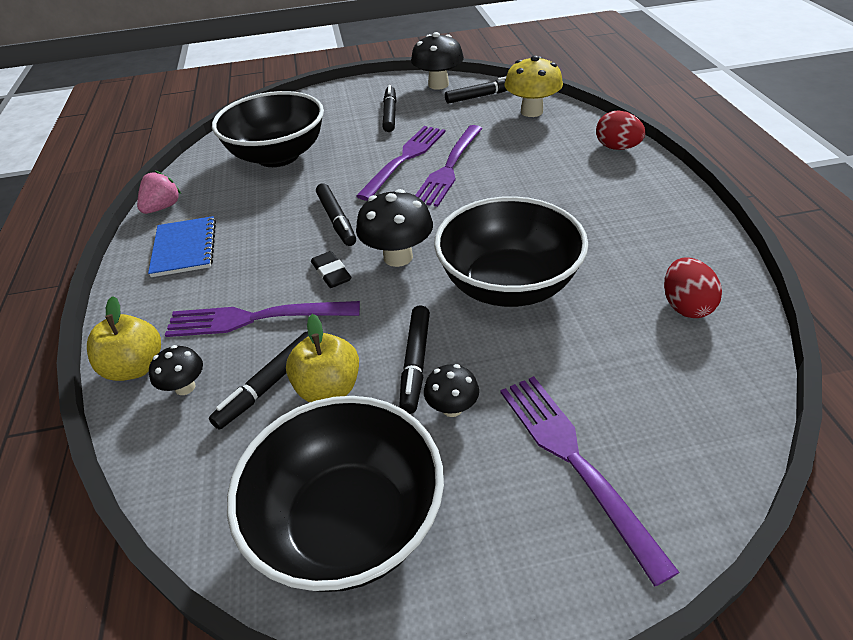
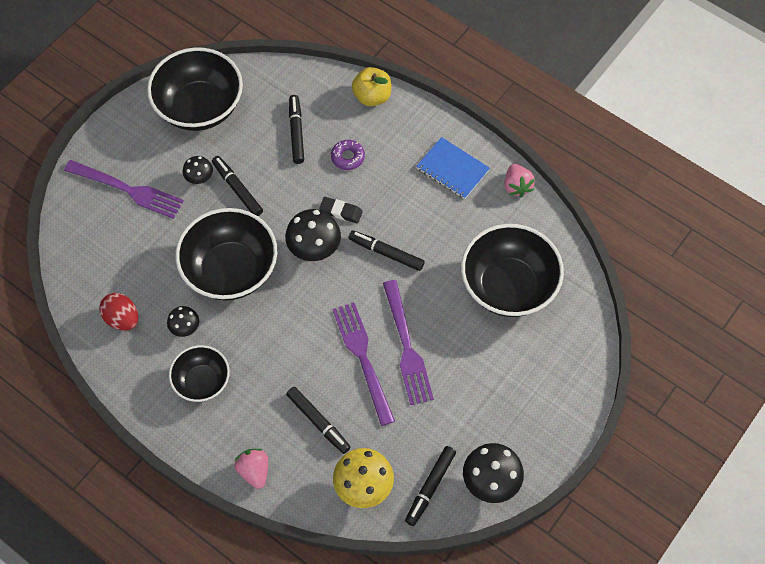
camera: 135 degrees right, 20 degrees up
(185, 387) = (334, 105): black mushroom -> black mushroom (185, 328)
(255, 318) = (348, 157): purple fork -> purple donut
(328, 388) = (266, 149): yellow apple -> none
(390, 114) = (483, 401): black marker -> black marker (318, 422)
(617, 148) = (254, 471): red egg -> pink strawberry
(621, 215) = (202, 381): none -> black bowl

